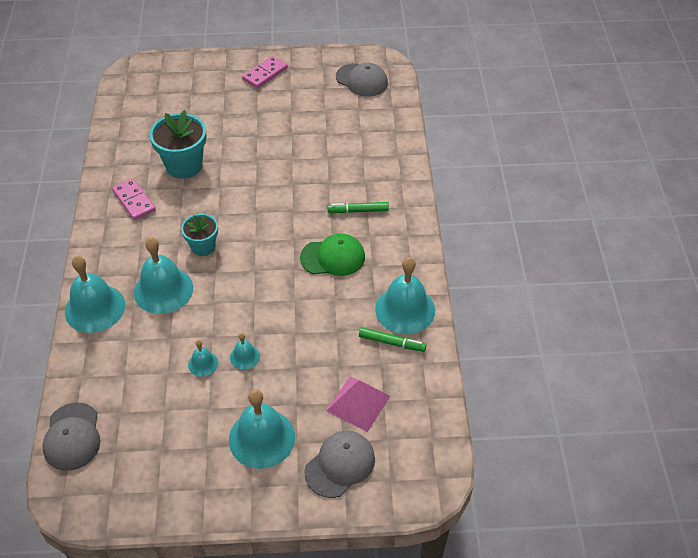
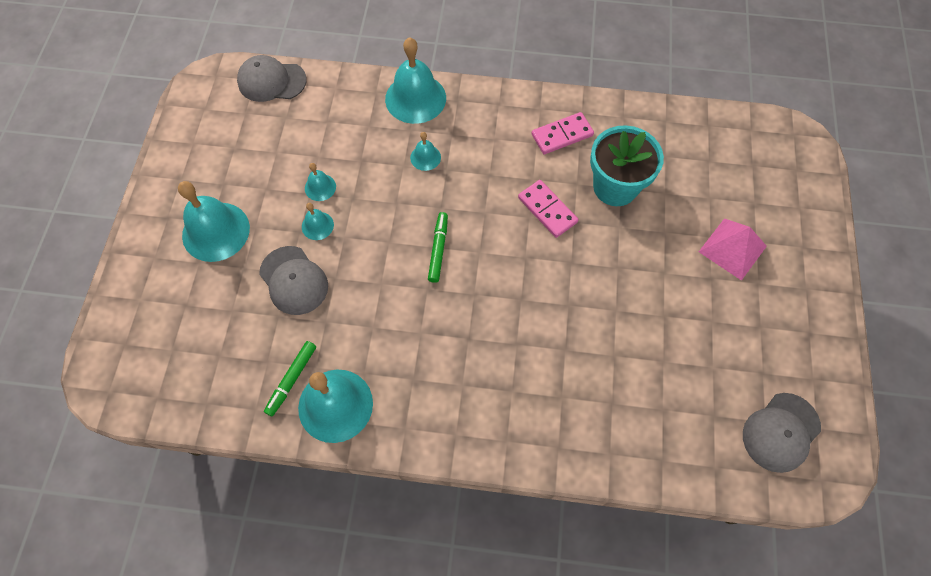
camera: 100 degrees right, 15 degrees up
(163, 290) = (425, 157): turquoise bell -> turquoise bell, size x0.48
(203, 247) = (479, 198): turquoise flower pot -> none
(265, 74) = (794, 296): pink domino -> pink domino (547, 210)
(333, 257) = (435, 335): green cap -> none
(340, 465) = (160, 298): grey cap -> grey cap (294, 280)
(358, 211) = (508, 378): green marker -> green marker (438, 249)
(358, 403) = (224, 329): pink pyramid -> pink pyramid (732, 249)

